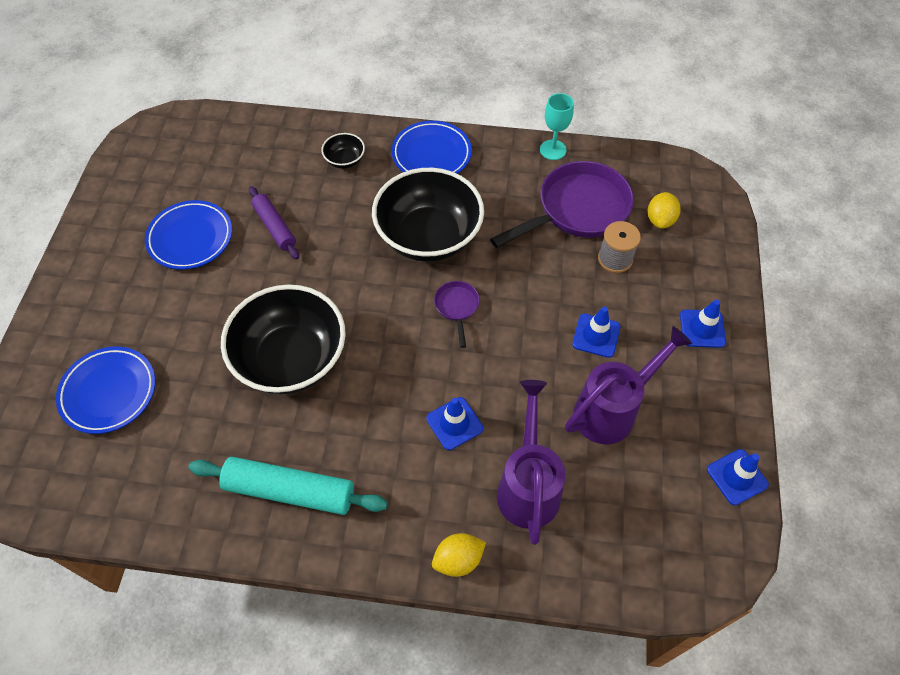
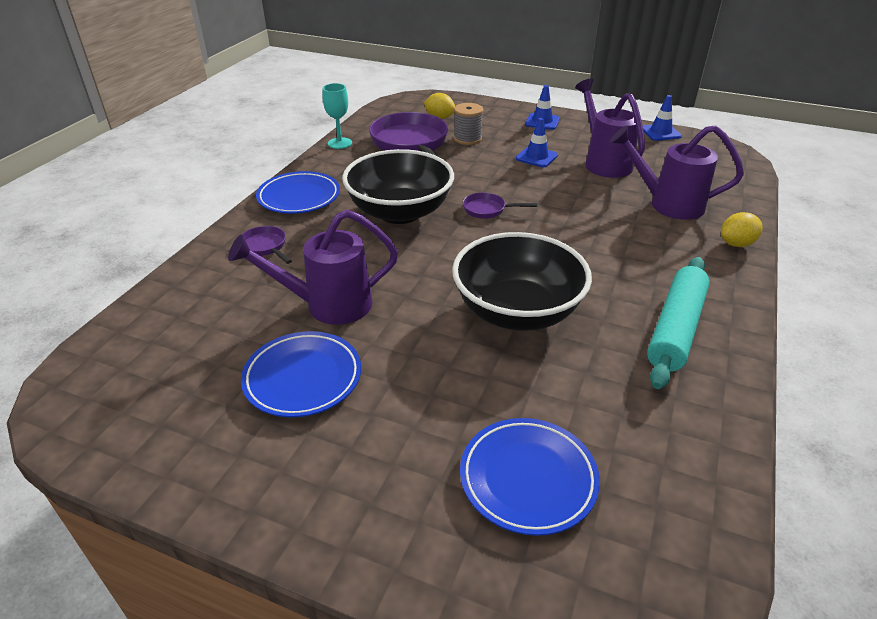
camera: 75 degrees left, 20 degrees down
(275, 227) = (329, 305): purple rolling pin -> purple watering can
(345, 160) = (265, 247): black bowl -> purple pan
(454, 423) = (608, 228): blue traffic cone -> none
(458, 560) = (736, 244): yellow lemon -> yellow lemon turned 75 degrees clockwise

